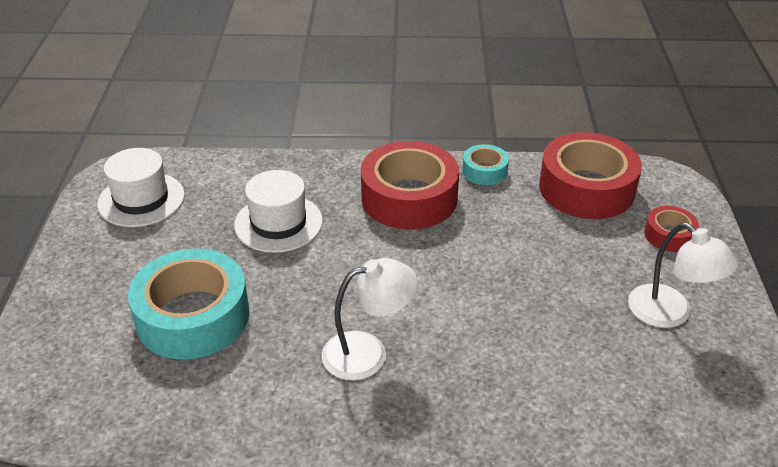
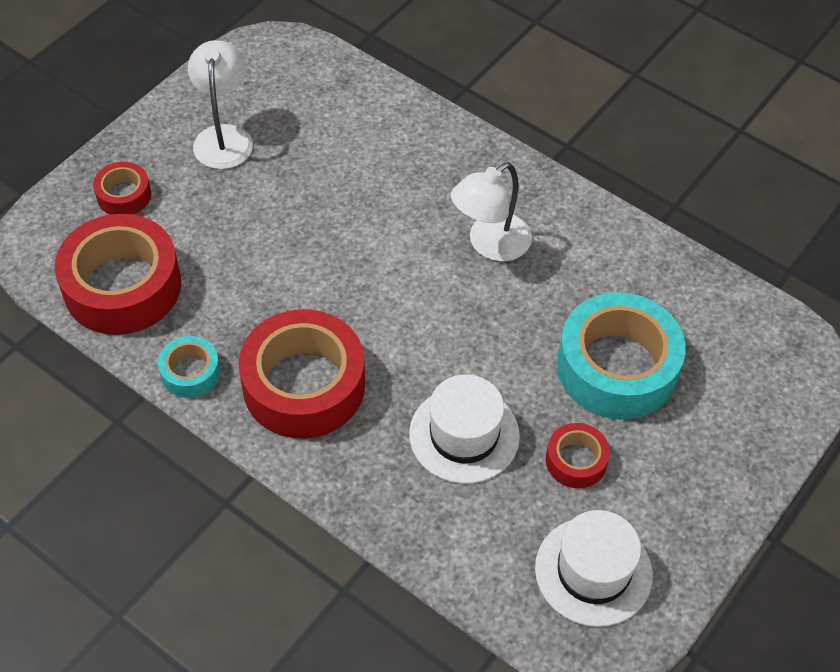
camera: 145 degrees left, 15 degrees up
(188, 246) = (576, 461): none -> red tape
(368, 352) = (490, 244): white lamp -> white lamp turned 60 degrees counterclockwise

